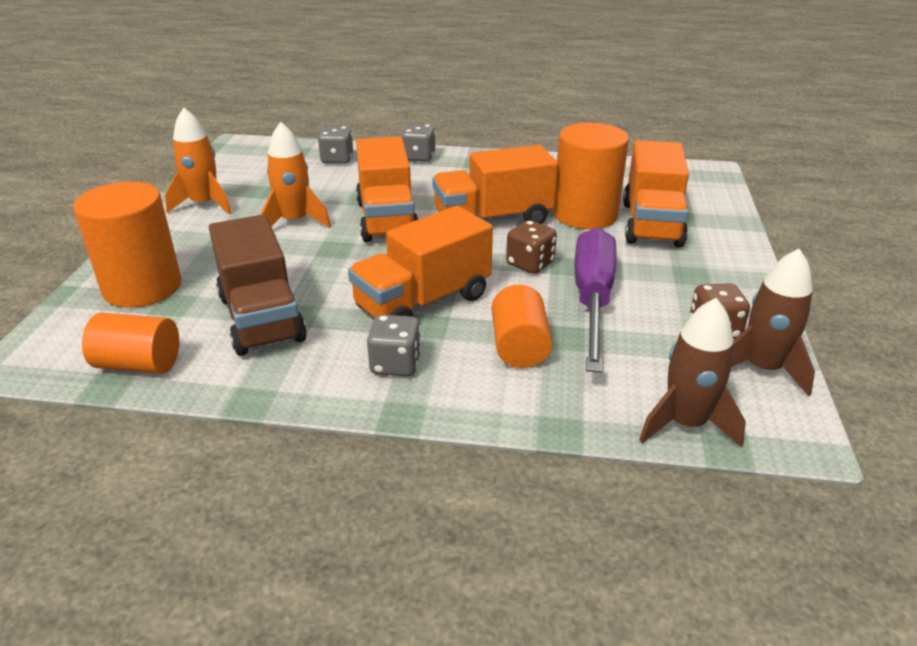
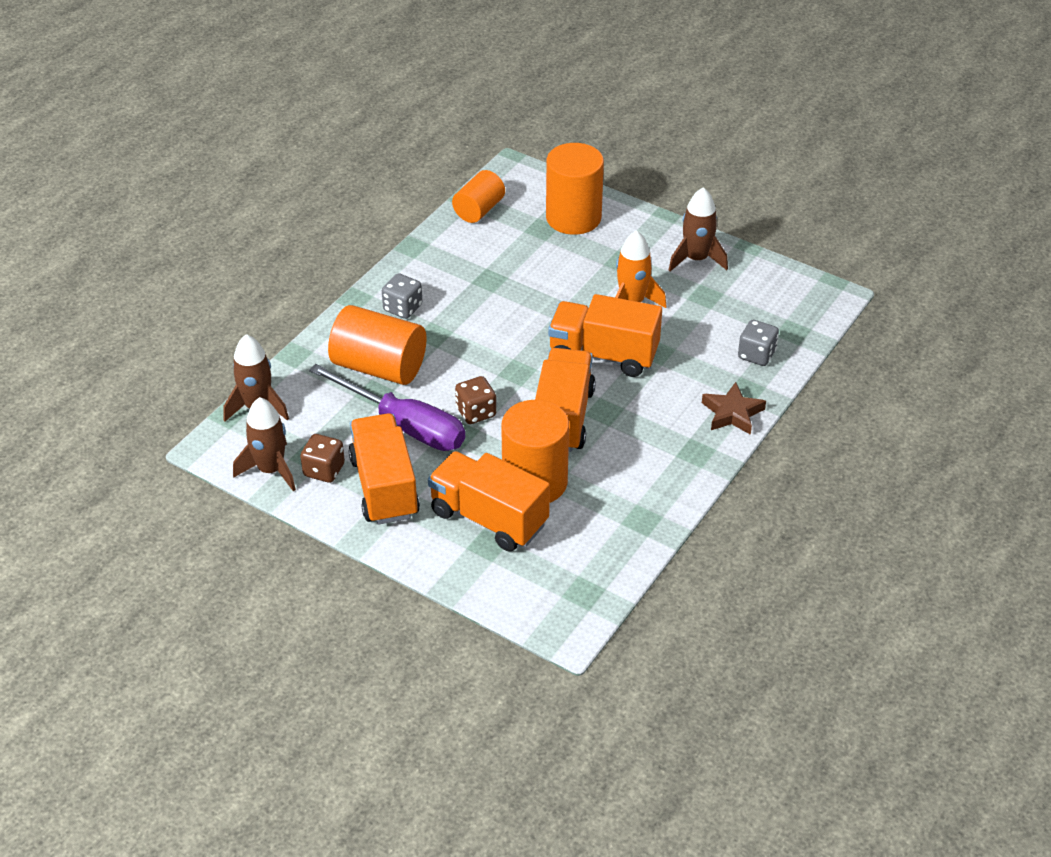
camera: 115 degrees right, 10 degrees up
(204, 204) = (696, 259): orange rocket -> brown rocket
(261, 318) = (495, 263): brown truck -> none
(419, 157) = (732, 413): grey dice -> brown star
(423, 302) = (462, 339): orange truck -> orange truck (384, 487)
(519, 346) = (379, 367): orange cylinder -> orange cylinder, size x1.60

